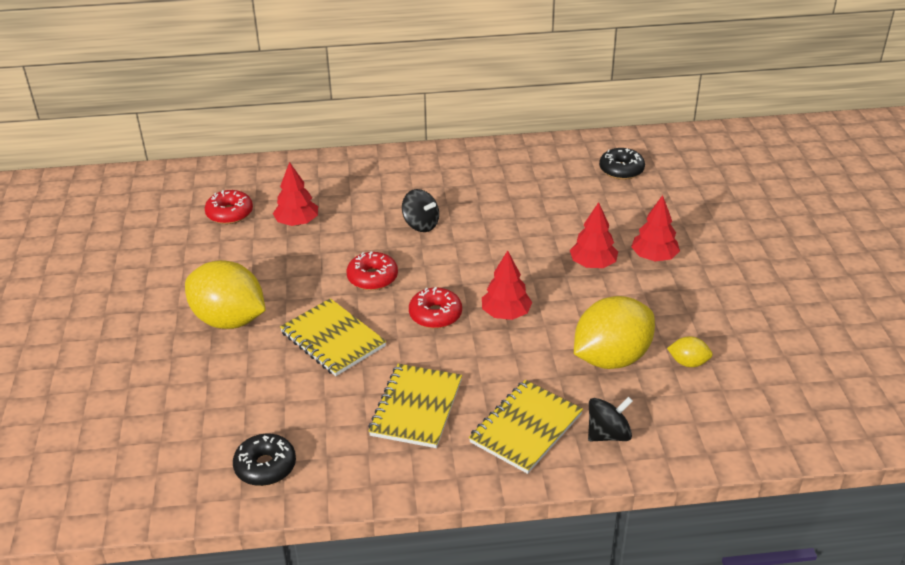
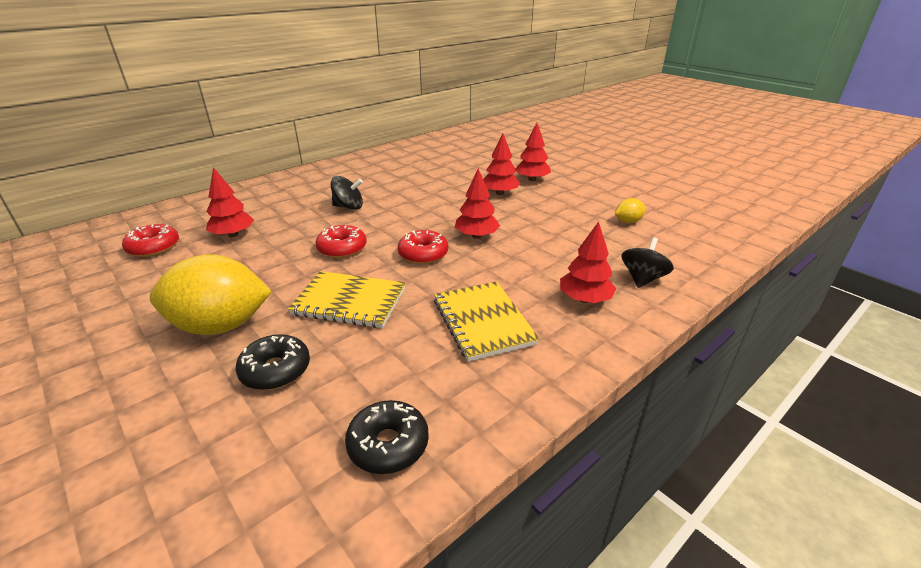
camera: 35 degrees left, 5 degrees down
(525, 428) = (584, 299): yellow notebook -> red tree
(611, 358) = (580, 235): yellow lemon -> none
(621, 170) = (457, 148): black donut -> black donut (275, 370)

